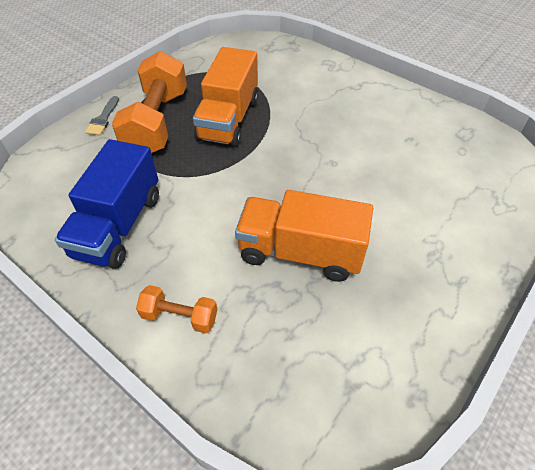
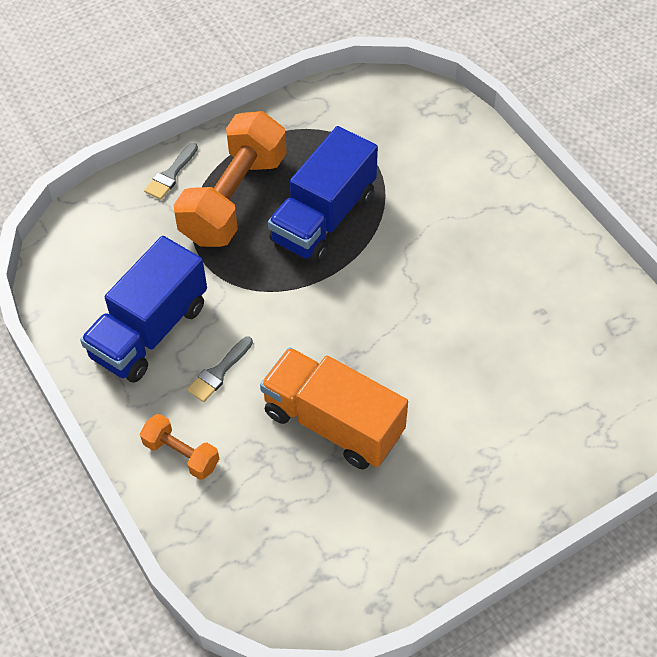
camera: 20 degrees right, 5 degrees up
(189, 241) = (218, 372): none -> grey brush
(228, 119) = (323, 218): orange truck -> blue truck

